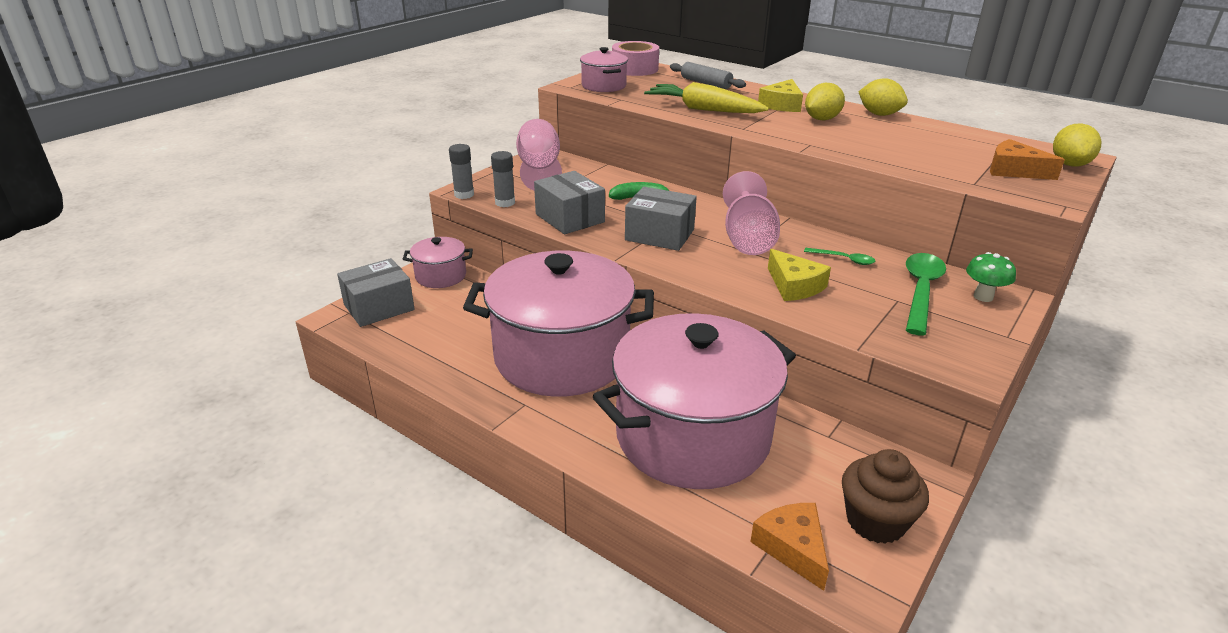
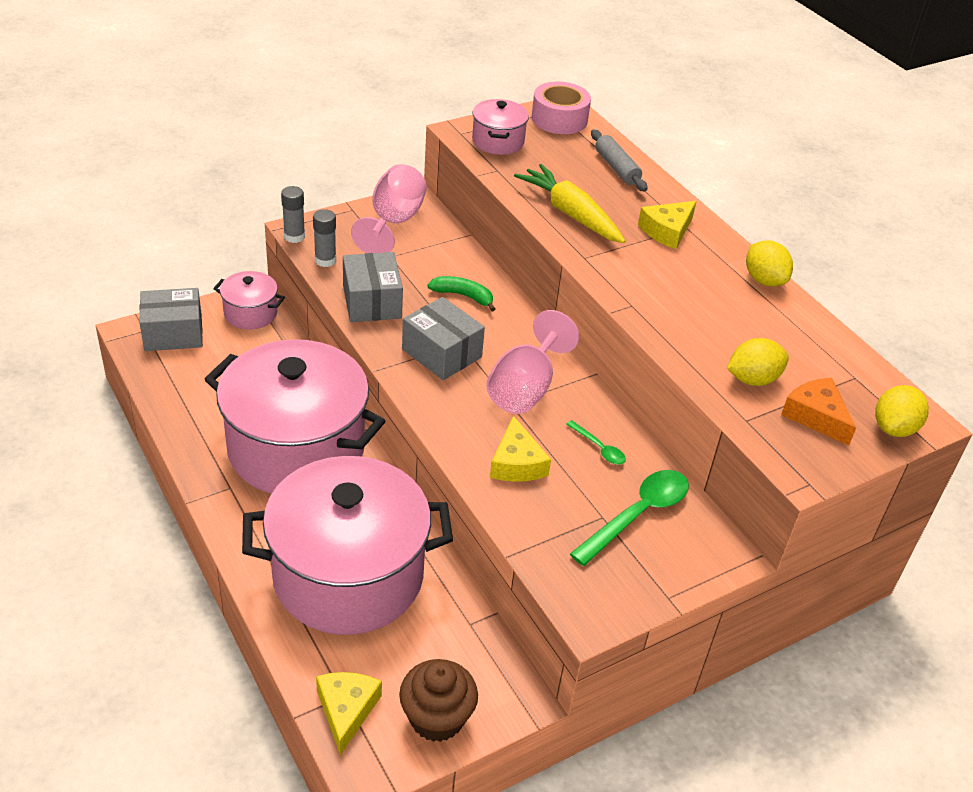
camera: 20 degrees right, 10 degrees up
(792, 548) = (346, 710): orange cheese -> yellow cheese
(821, 119) = (687, 268): yellow lemon -> yellow lemon (752, 379)
(983, 297) = (696, 544): green mushroom -> none

